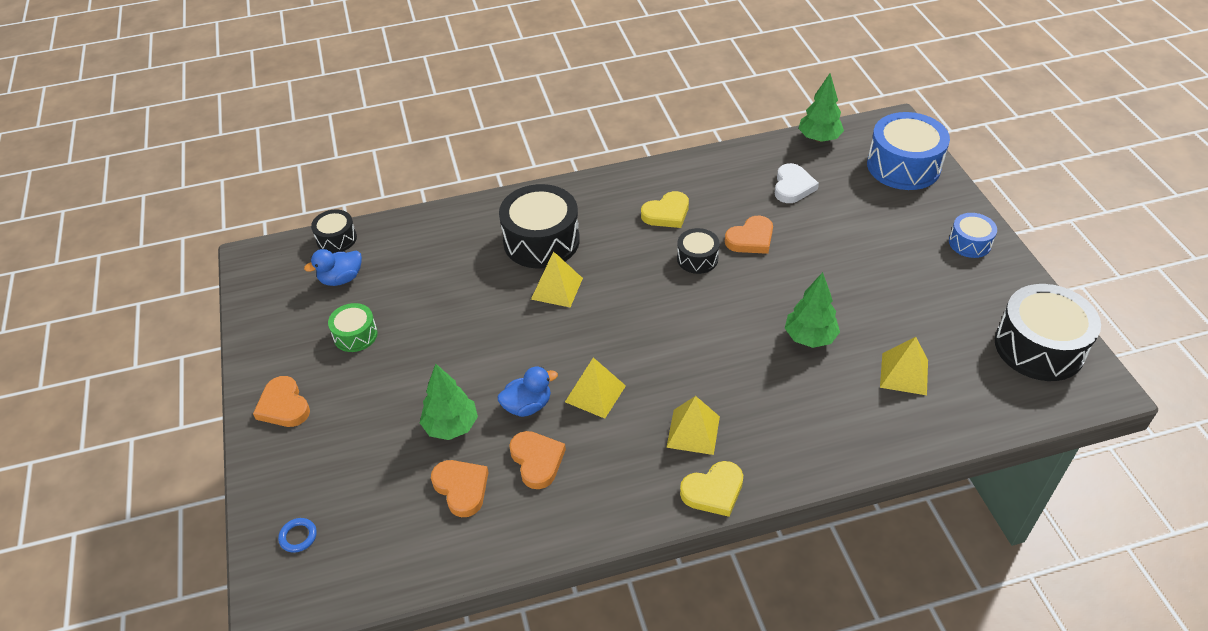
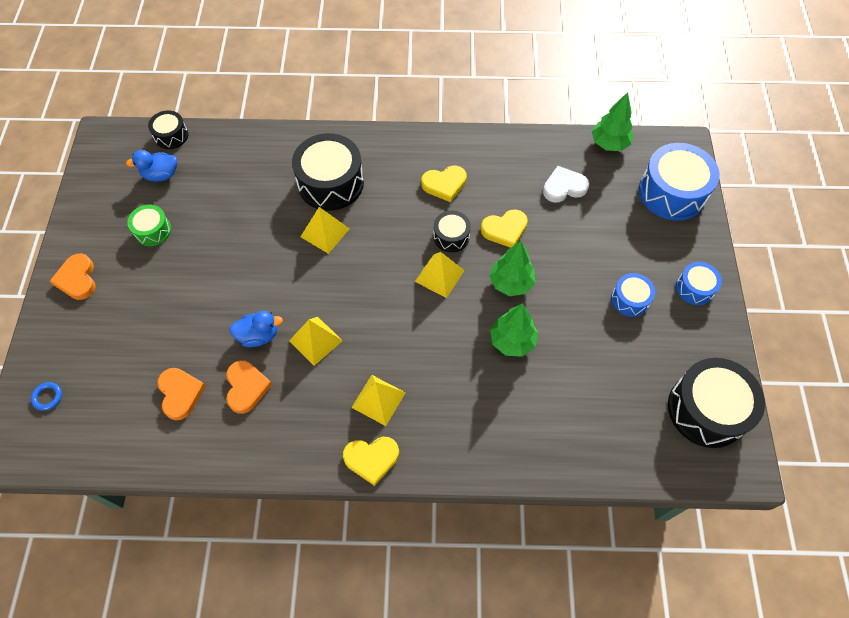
camera: 15 degrees right, 15 degrees up
(451, 426) = (194, 336): green tree -> green tree (511, 283)
(751, 239) = (504, 230): orange heart -> yellow heart
(793, 186) = (564, 187): white heart -> white heart turned 135 degrees counterclockwise
(904, 374) = (576, 399): yellow pyramid -> yellow pyramid (439, 276)
(911, 269) = (630, 299): none -> blue drum

